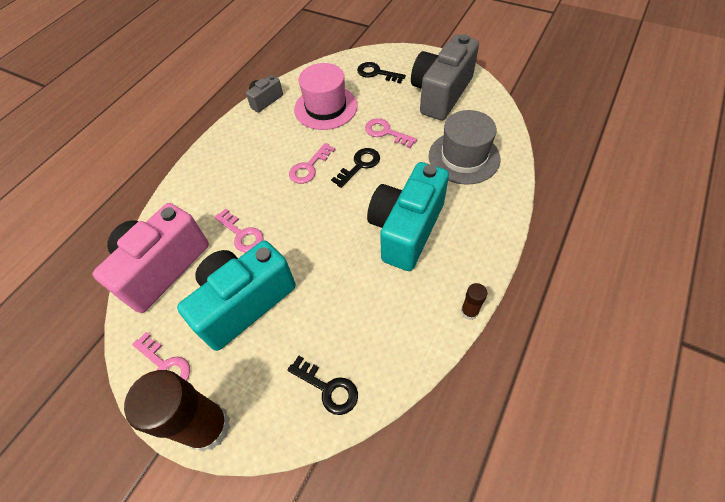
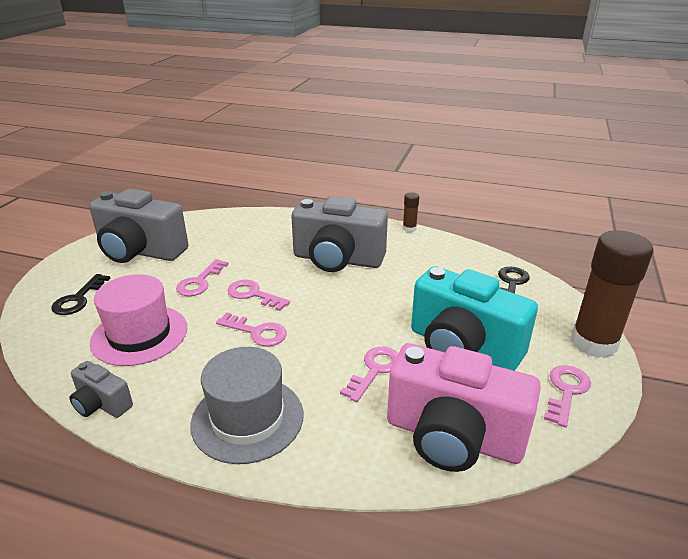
camera: 105 degrees left, 25 degrees down
(359, 165) = (253, 294): black key -> pink key
(406, 229) = (337, 260): turquoise camera -> grey camera
(464, 157) = (242, 236): grey hat -> grey hat (247, 418)

